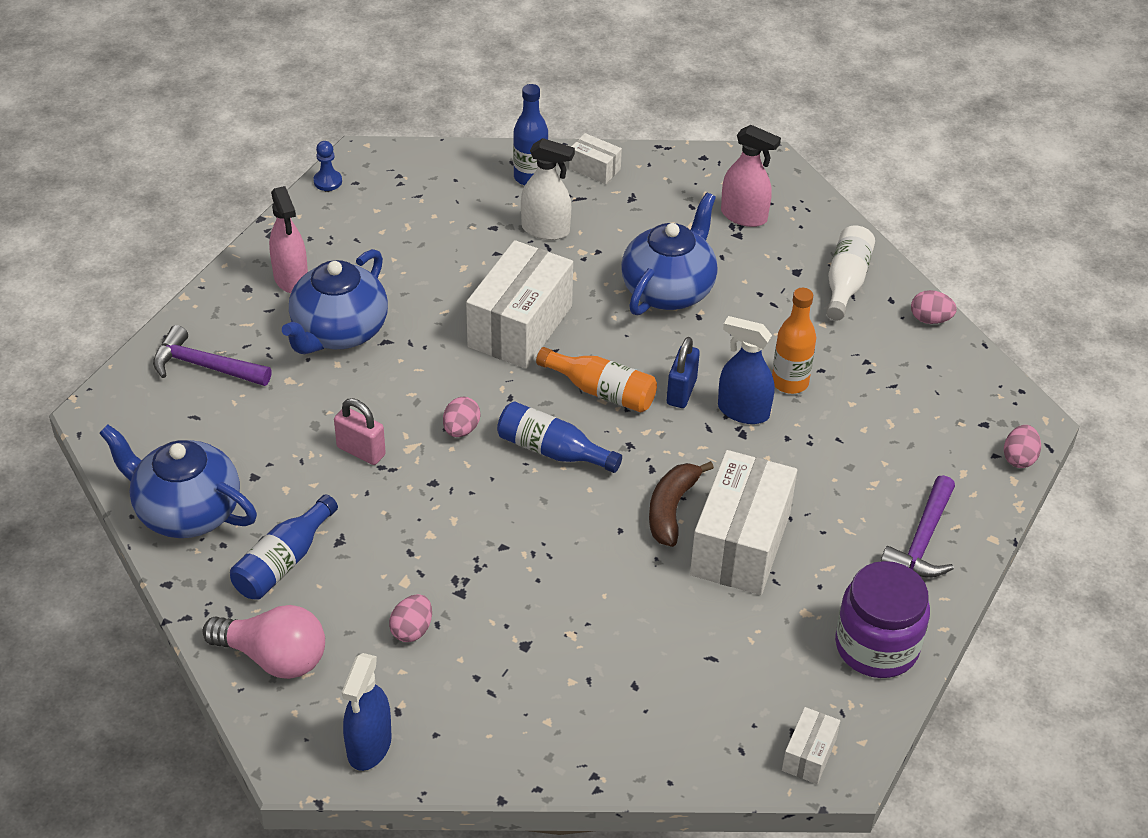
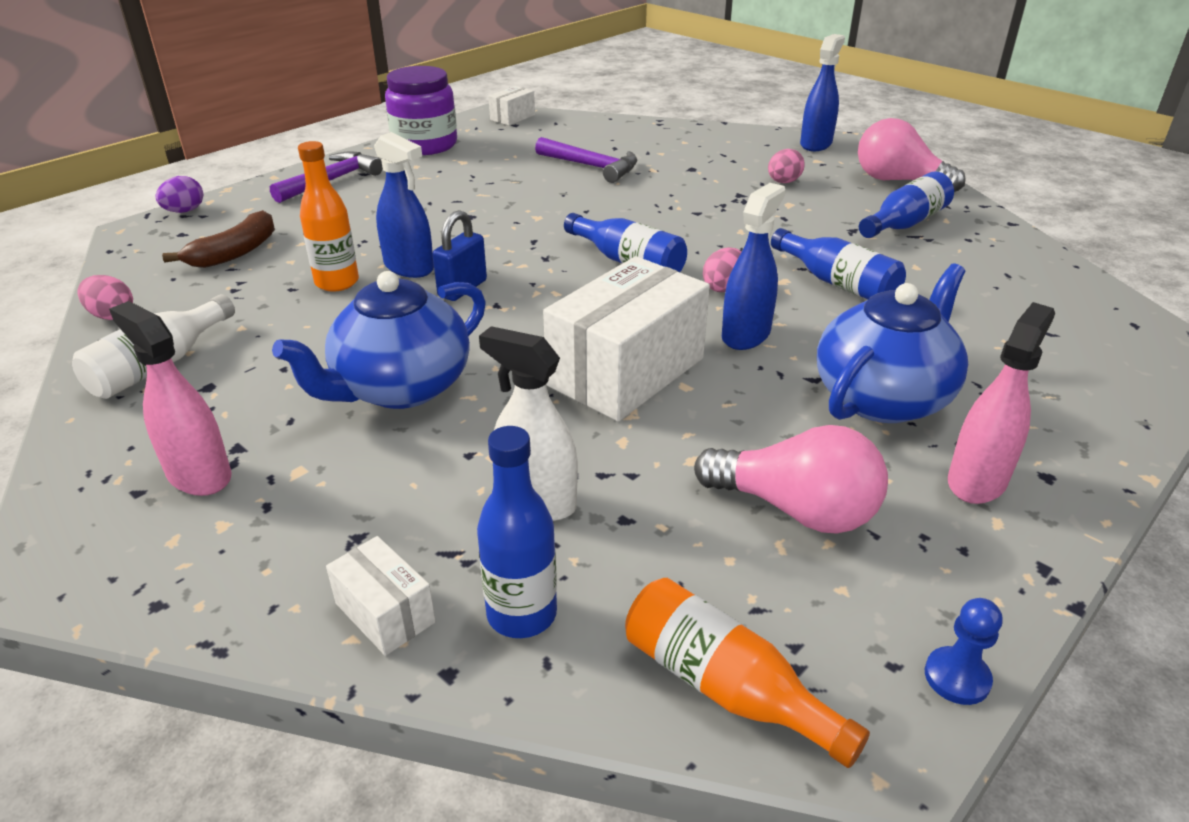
camera: 165 degrees left, 10 degrees down
(186, 511) = (1018, 262): blue teapot -> none
(205, 366) = (1063, 381): purple hammer -> purple hammer (591, 166)
(291, 279) = (977, 481): pink spray bottle -> pink spray bottle turned 45 degrees clockwise
(361, 451) = (838, 283): pink padlock -> blue bottle
(399, 246) = (795, 509): none -> pink light bulb
(437, 376) = (746, 334): none -> blue spray bottle
(602, 391) = (552, 299): orange bottle -> orange bottle (725, 686)
(671, 509) = (531, 216): brown banana -> brown banana (235, 252)
(740, 544) = (485, 193): white box -> none
(1019, 458) = (184, 211): pink egg -> purple egg

